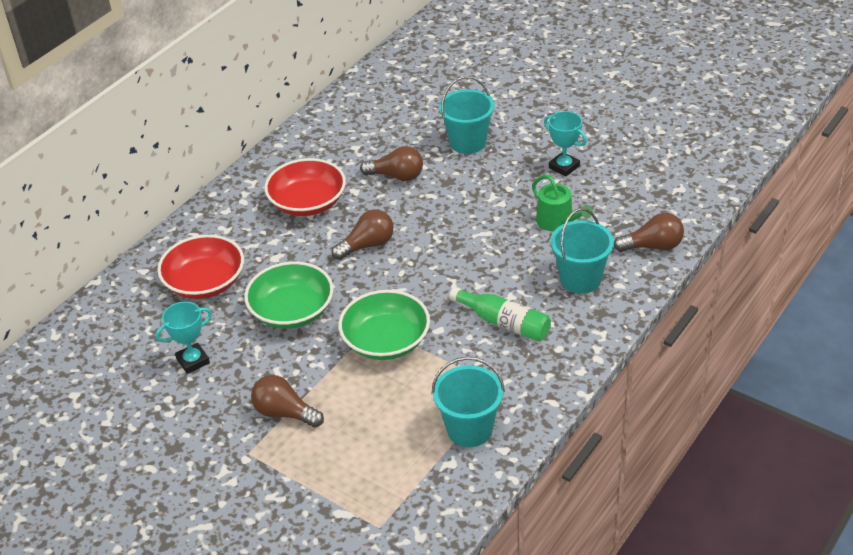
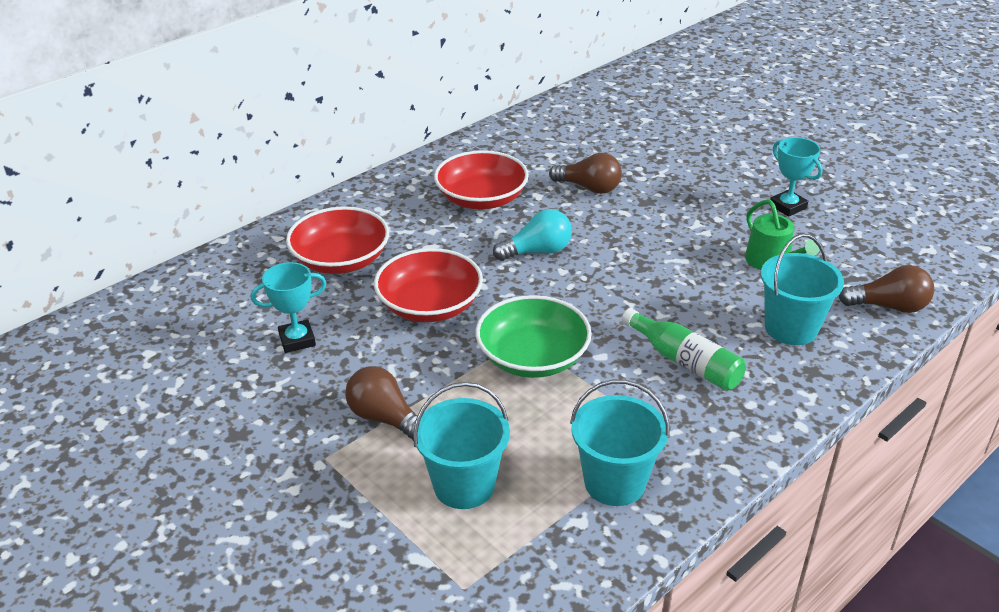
camera: 10 degrees right, 5 degrees down
(292, 311) = (430, 305): green bowl -> red bowl
(367, 245) = (537, 251): brown light bulb -> turquoise light bulb
(468, 142) = (678, 167): turquoise bucket -> turquoise bucket (464, 485)

